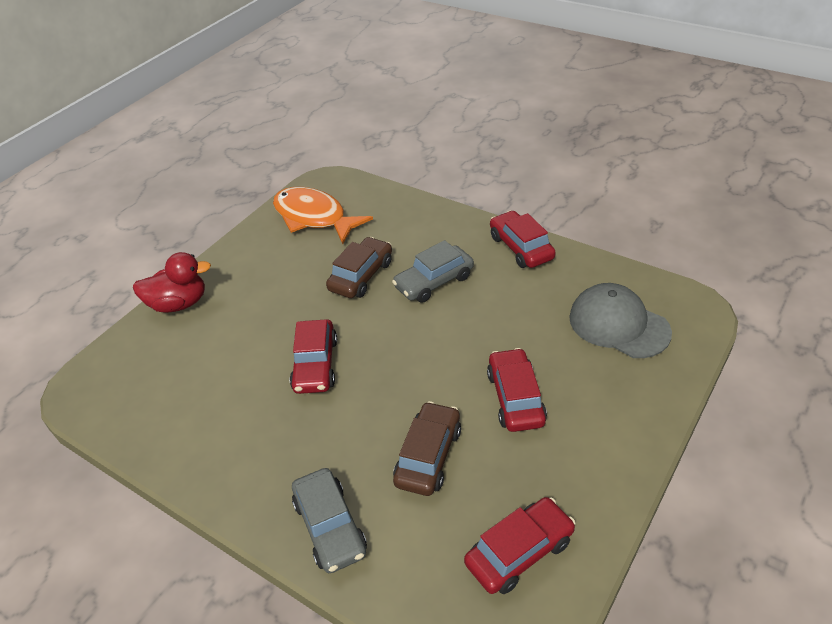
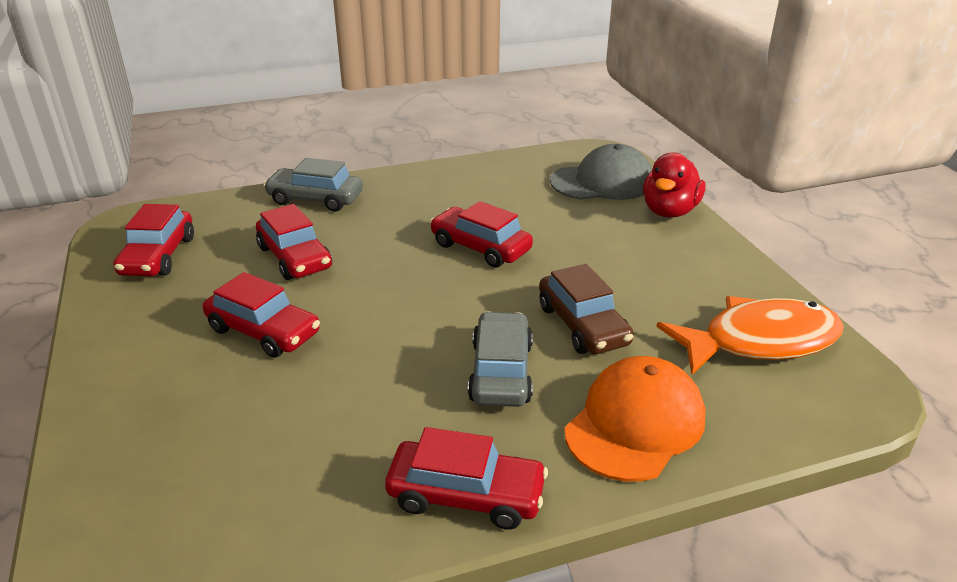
camera: 125 degrees right, 10 degrees down
(421, 226) = (635, 423): none -> orange cap
(428, 456) = (295, 258): brown car -> red car
(618, 324) = (209, 478): grey cap -> grey cap (602, 182)

